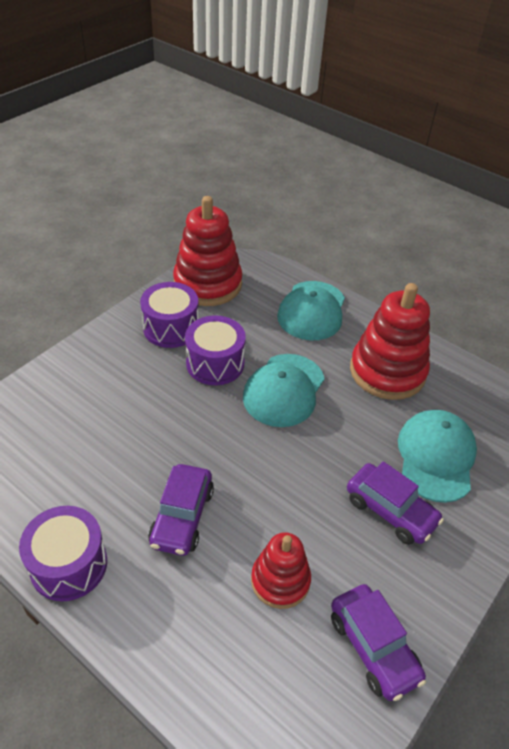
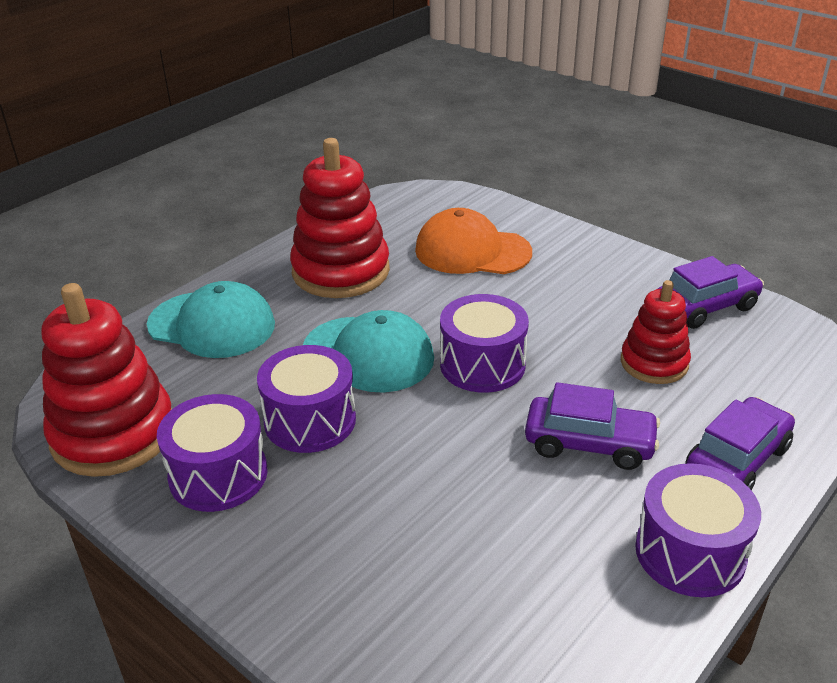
camera: 85 degrees left, 10 degrees down
(274, 456) = (482, 364): none -> purple drum
(390, 511) = (548, 285): purple car -> purple car (737, 460)
(436, 457) = (472, 251): turquoise cap -> orange cap

